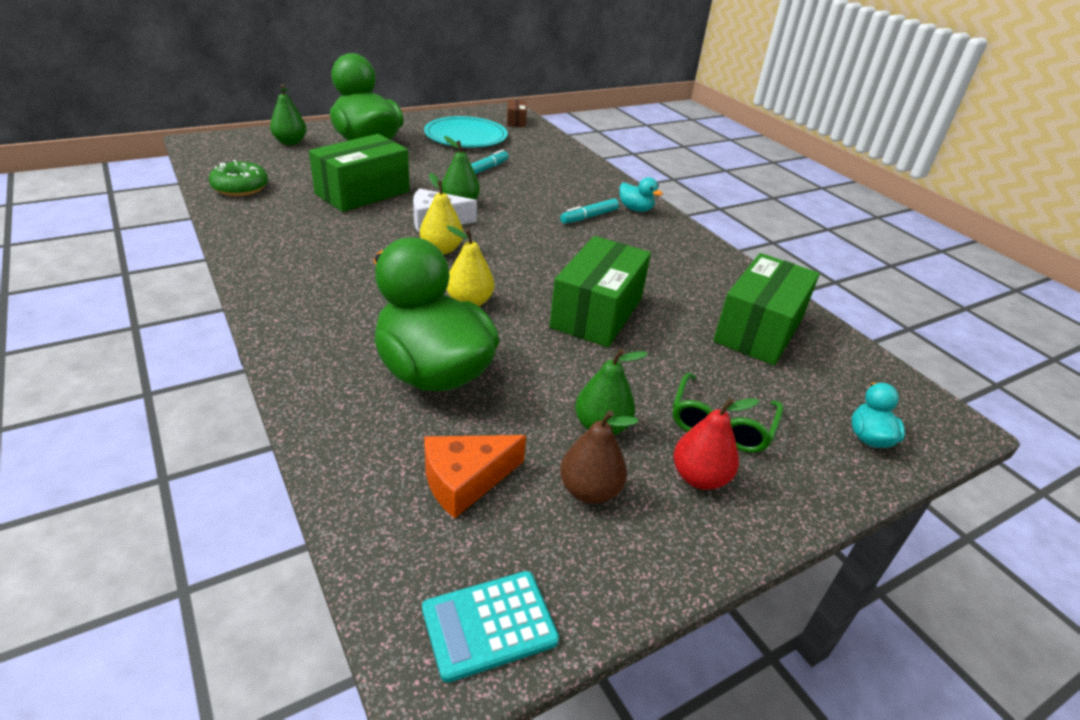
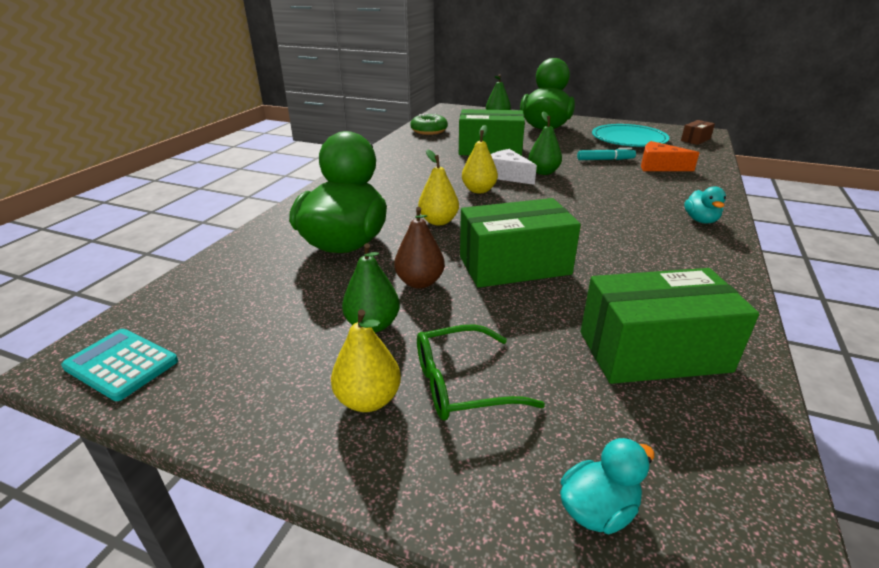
camera: 55 degrees right, 5 degrees down
(465, 480) = (251, 298): orange cheese -> orange cheese (659, 166)
(589, 217) = (638, 210): turquoise marker -> none
(589, 491) = (291, 350): brown pear -> brown pear (419, 282)
(699, 477) = (368, 400): red pear -> yellow pear

